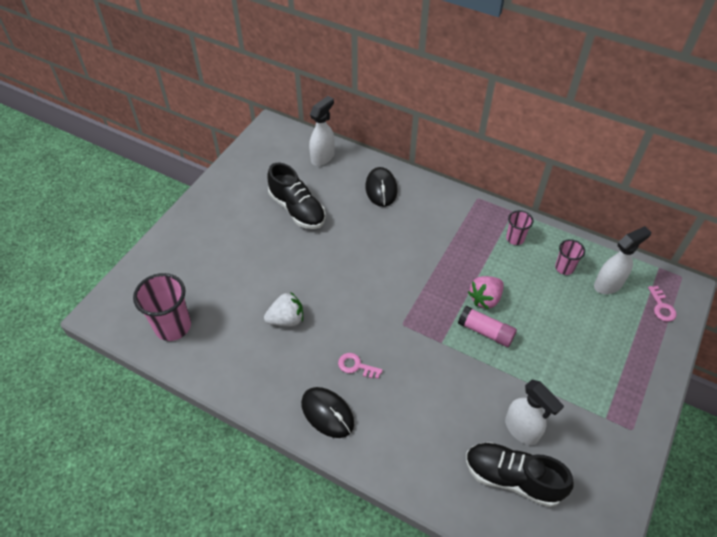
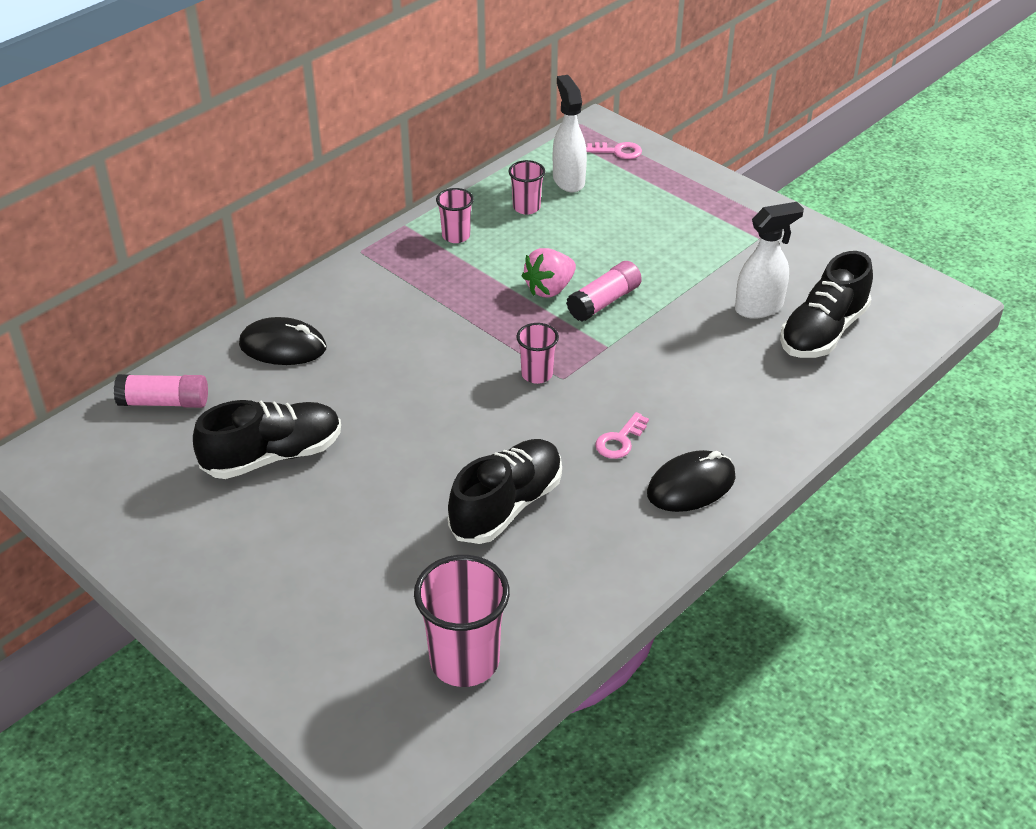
camera: 75 degrees left, 10 degrees down
(286, 319) = (506, 506): white strawberry -> black shoe
(323, 157) = (164, 402): white spray bottle -> pink glue stick
(401, 310) = (537, 374): none -> pink cup
(485, 299) = (549, 289): pink strawberry -> pink strawberry turned 75 degrees clockwise

